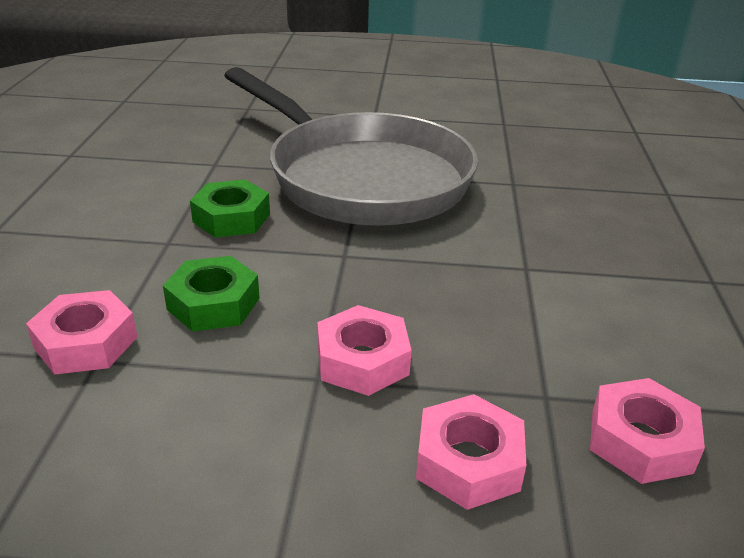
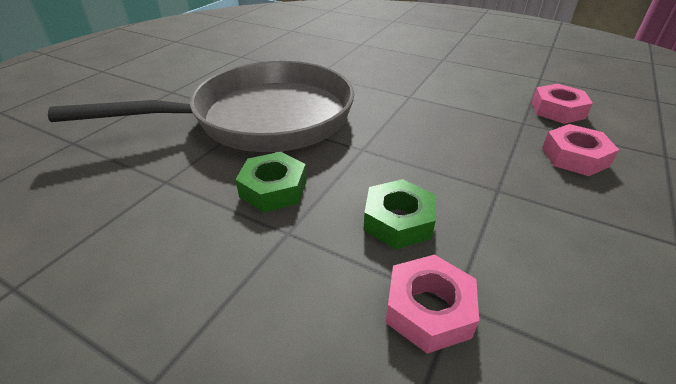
camera: 65 degrees left, 5 degrees up
(362, 360) = (484, 169): pink nut -> none

